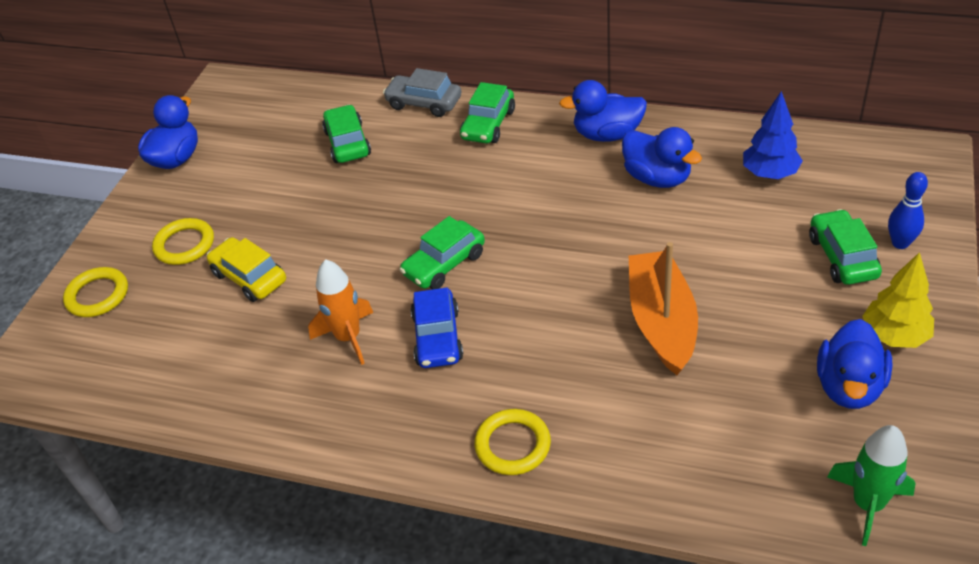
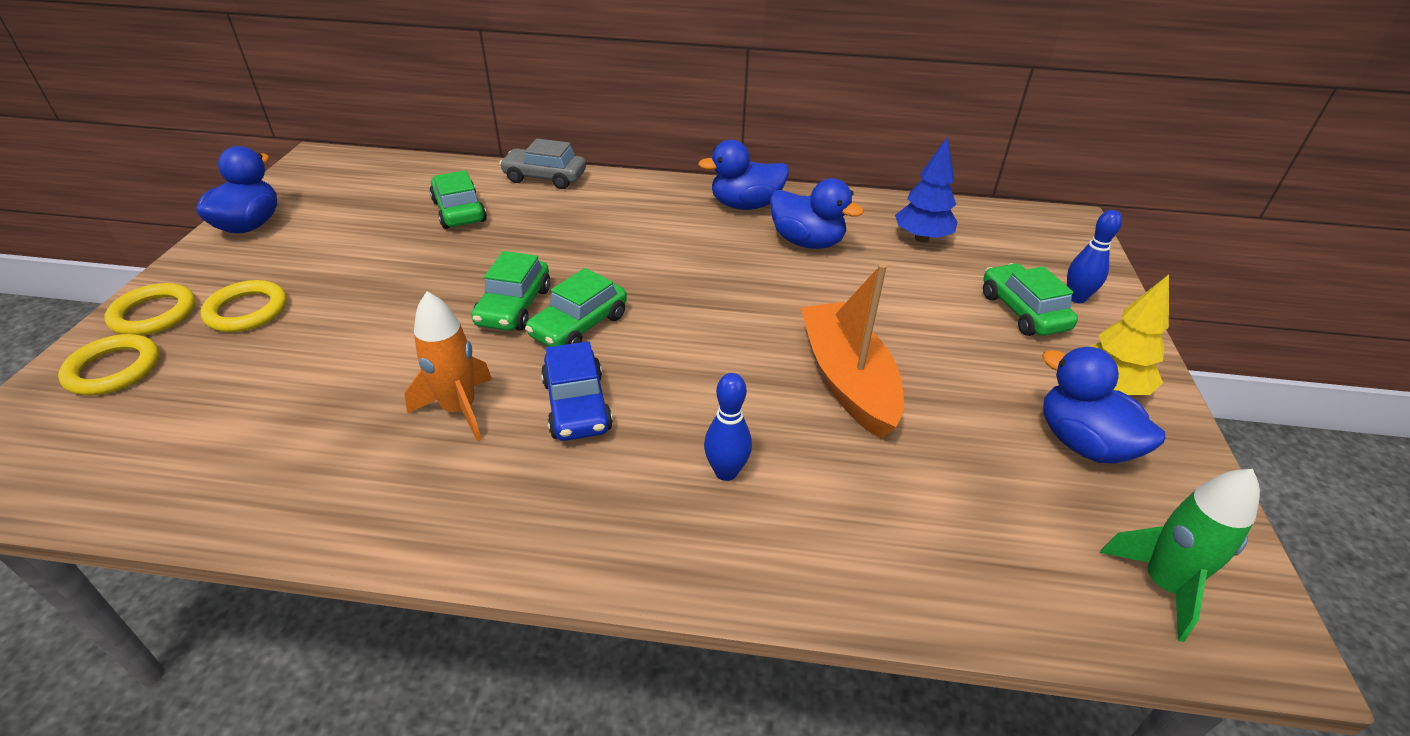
camera: 15 degrees left, 5 degrees down
(249, 277) = (330, 344): yellow car -> none
(488, 124) = (617, 196): green car -> green car (514, 307)
(513, 445) = (690, 534): yellow ring -> yellow ring (154, 314)
(547, 398) = (726, 472): none -> blue bowling pin
(849, 386) = (1083, 443): blue duck -> blue duck turned 135 degrees clockwise

